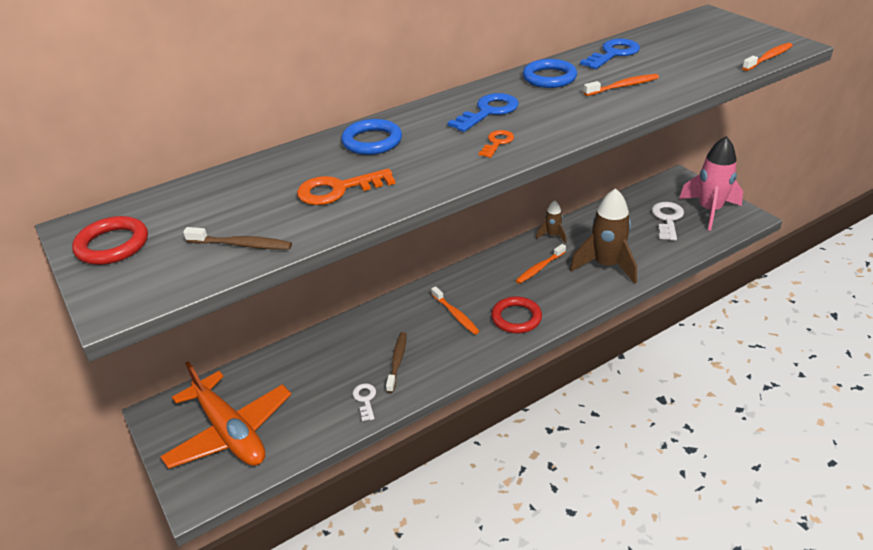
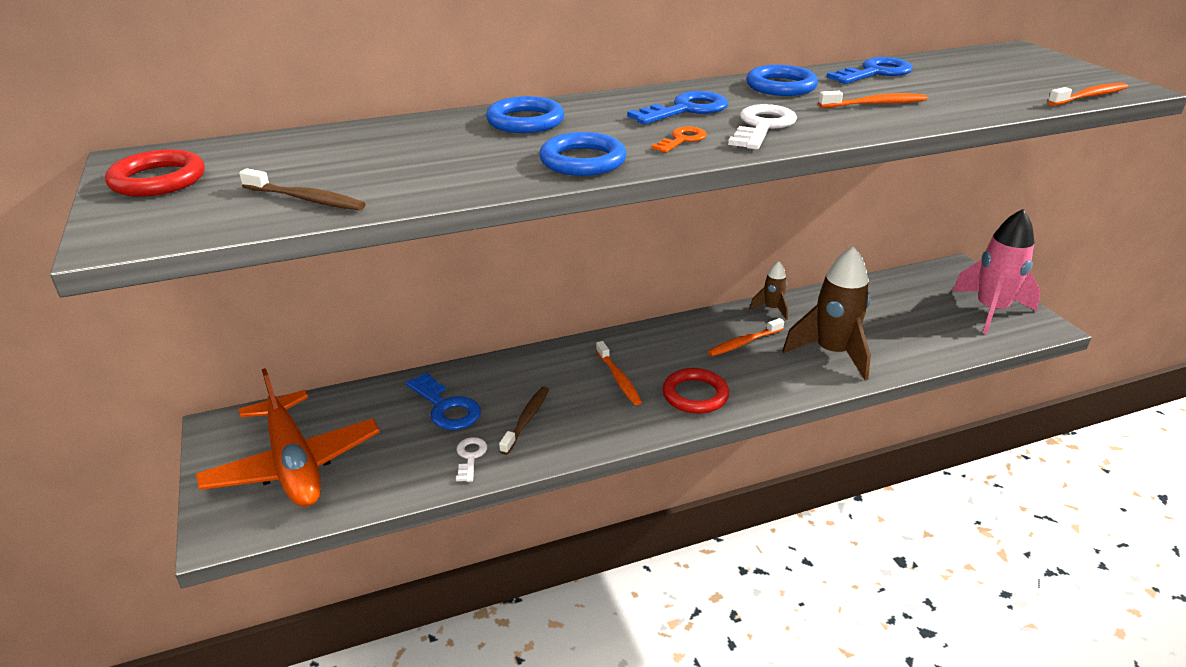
camera: 10 degrees right, 5 degrees down
(332, 363) = (446, 407): none -> blue key
(338, 190) = (456, 161): orange key -> none
(433, 175) = (583, 161): none -> blue ring
(667, 219) = (930, 312): white key -> white key (762, 126)

